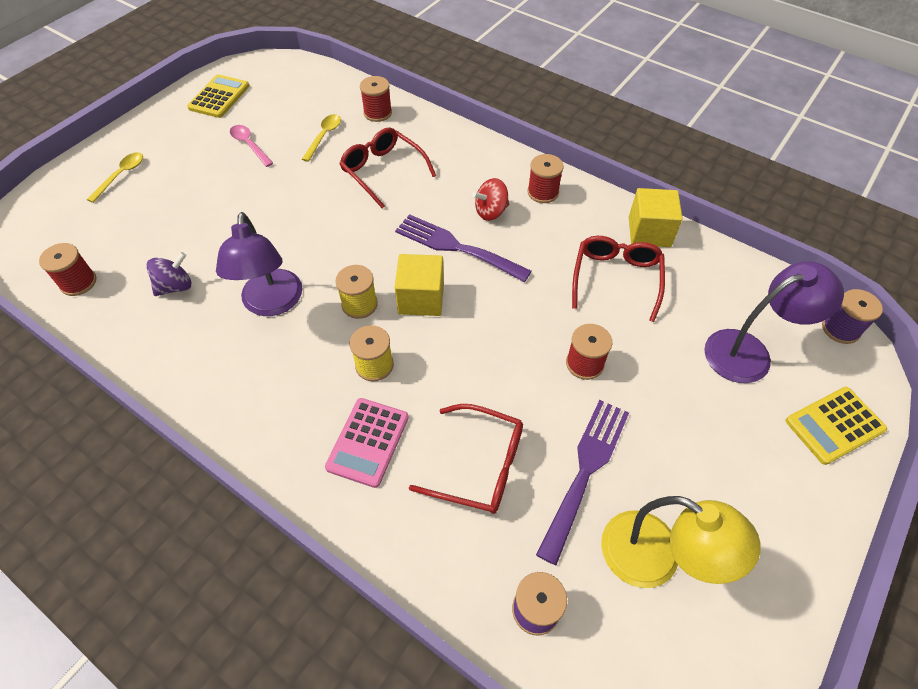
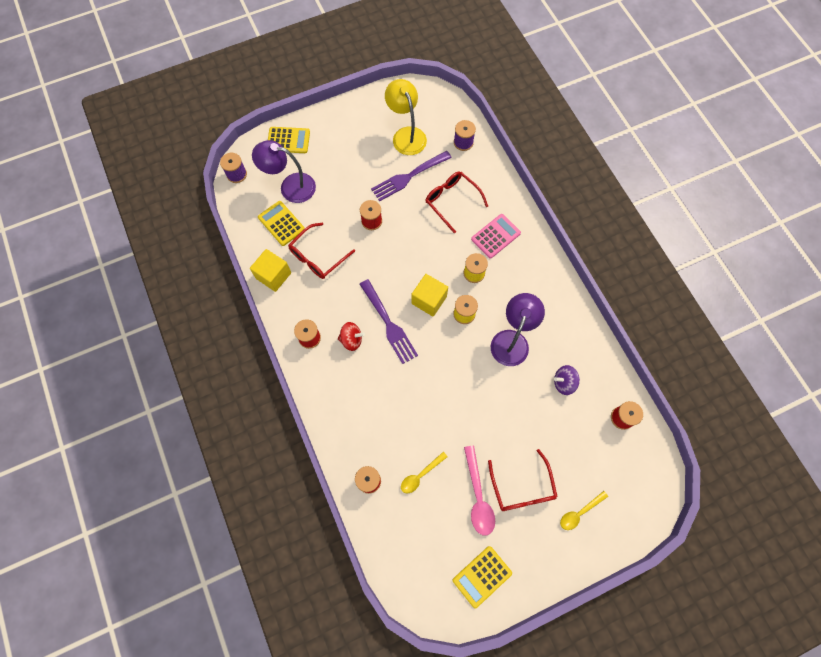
camera: 150 degrees left, 15 degrees up
(249, 145) = (478, 496): pink spoon -> pink spoon, size x1.52
(383, 171) = (398, 414): red glasses -> red glasses (522, 488)
(706, 295) = (281, 223): none -> yellow calculator

